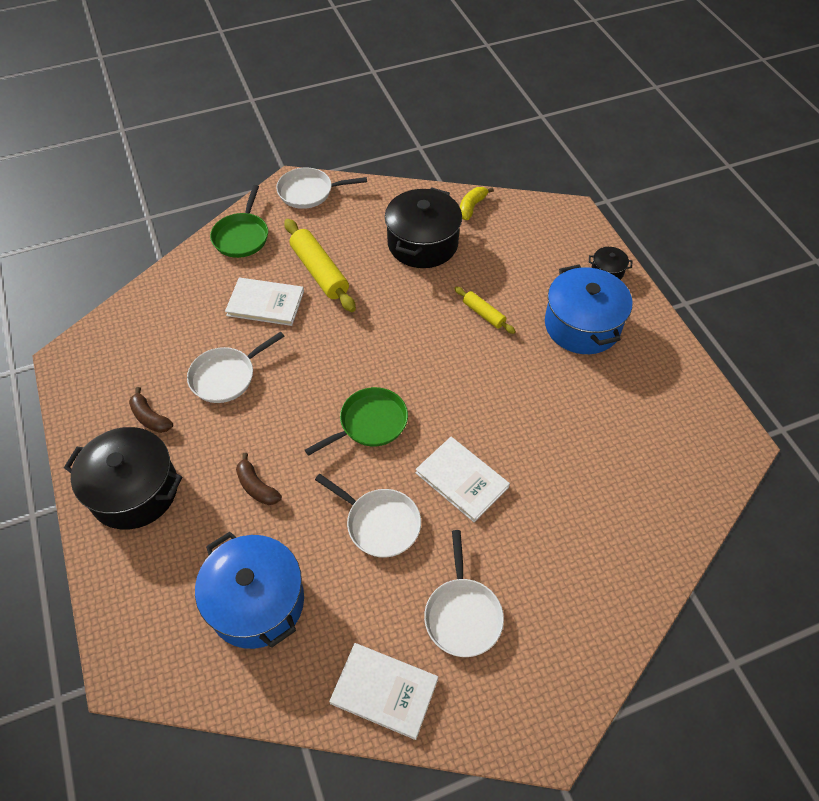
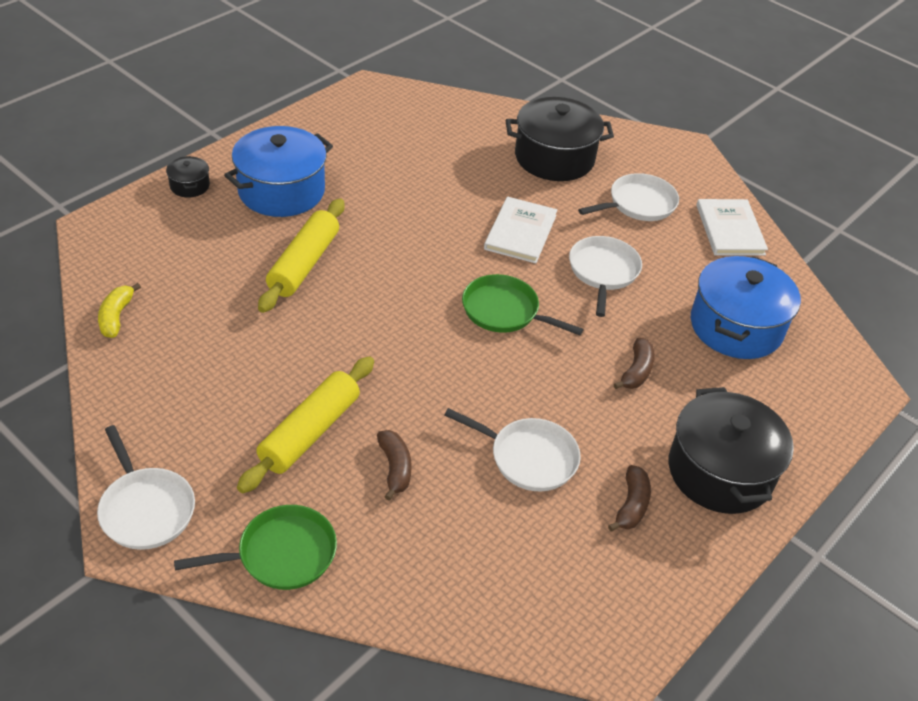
camera: 120 degrees left, 10 degrees down
(265, 303) = (395, 468): white book -> brown banana
(423, 243) = (208, 345): black pot -> black pot (554, 158)
(472, 207) = (116, 317): yellow banana -> yellow banana turned 90 degrees clockwise
(483, 314) = (304, 264): yellow rolling pin -> yellow rolling pin, size x1.81

